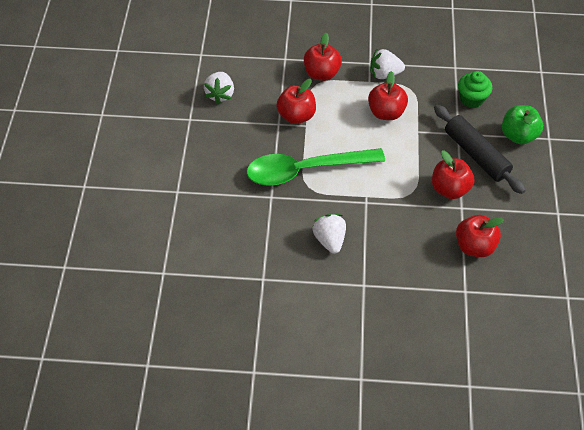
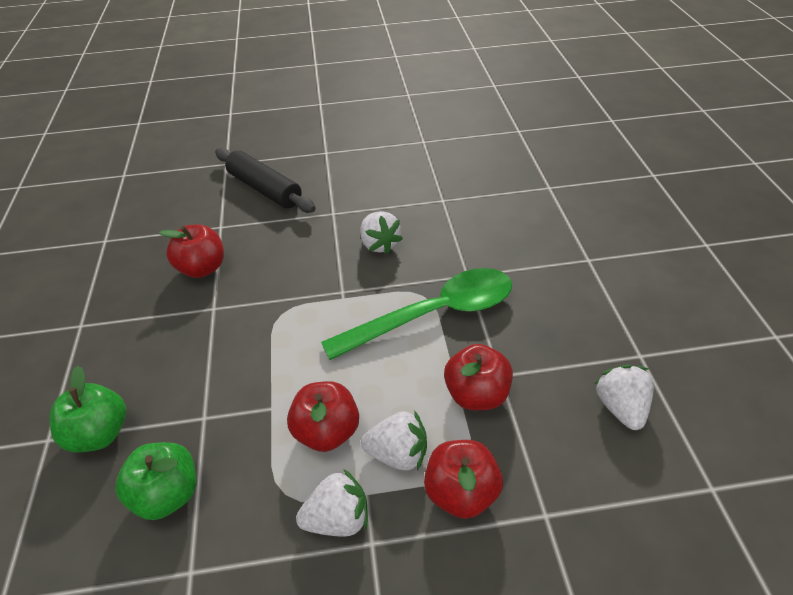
camera: 170 degrees right, 10 degrees down
(349, 95) = (398, 454): none -> white strawberry
(449, 189) = (226, 328): red apple -> none
(472, 99) = (167, 494): green cupcake -> green apple
(476, 154) = (179, 386): black rolling pin -> black rolling pin (264, 189)

